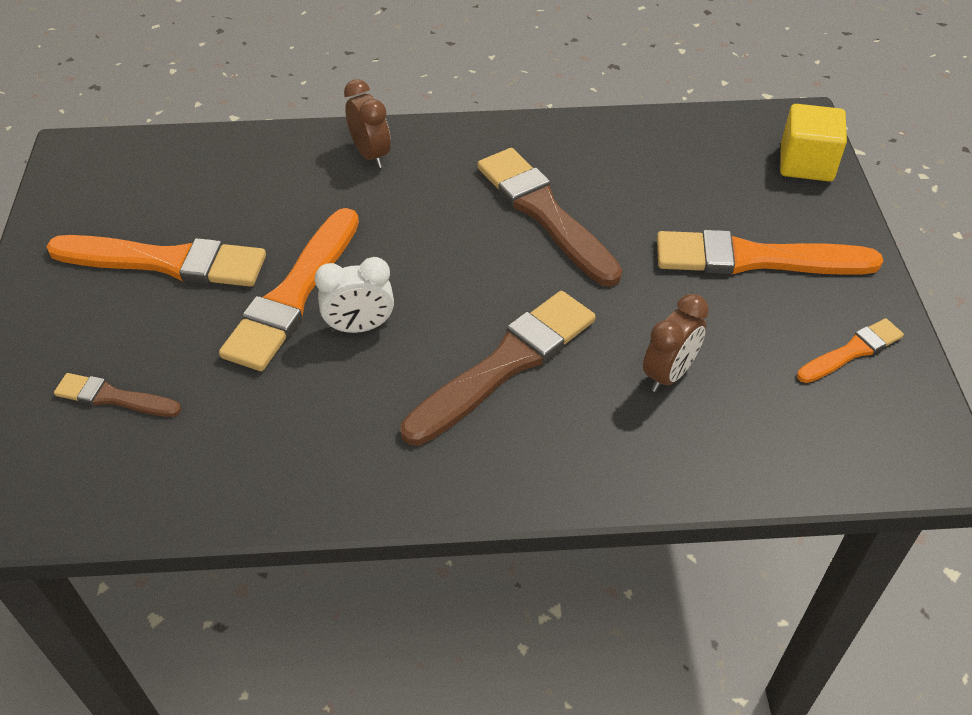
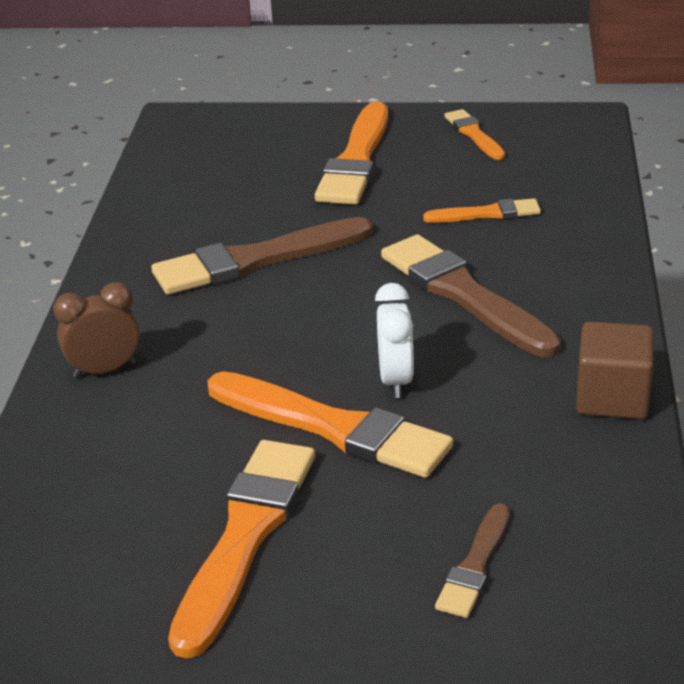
camera: 80 degrees left, 15 degrees down
(334, 490) = (612, 398): none -> brown cube
(669, 374) = (487, 213): brown clock -> orange brush
(806, 163) = (239, 123): yellow cube -> none

